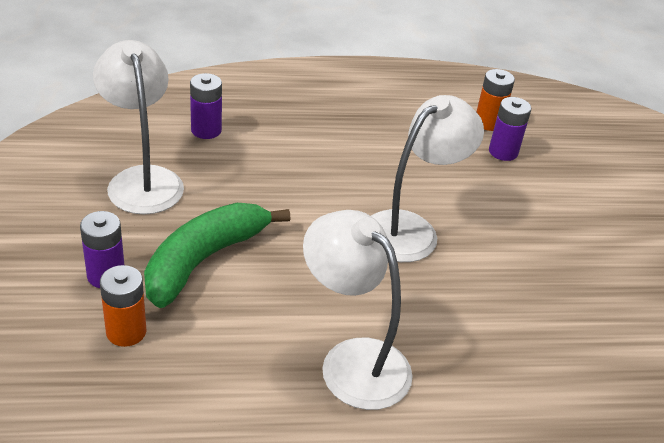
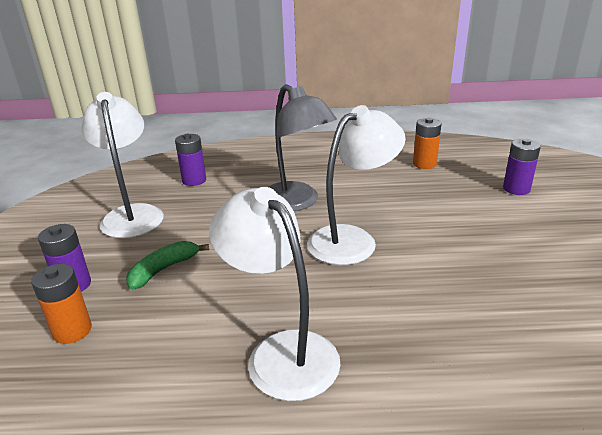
camera: 10 degrees right, 10 degrees down
(204, 260) = (163, 269): green banana -> green banana, size x0.56
(341, 173) = (297, 203): none -> grey lamp
(503, 152) = (437, 182): purple battery -> purple battery (516, 189)

